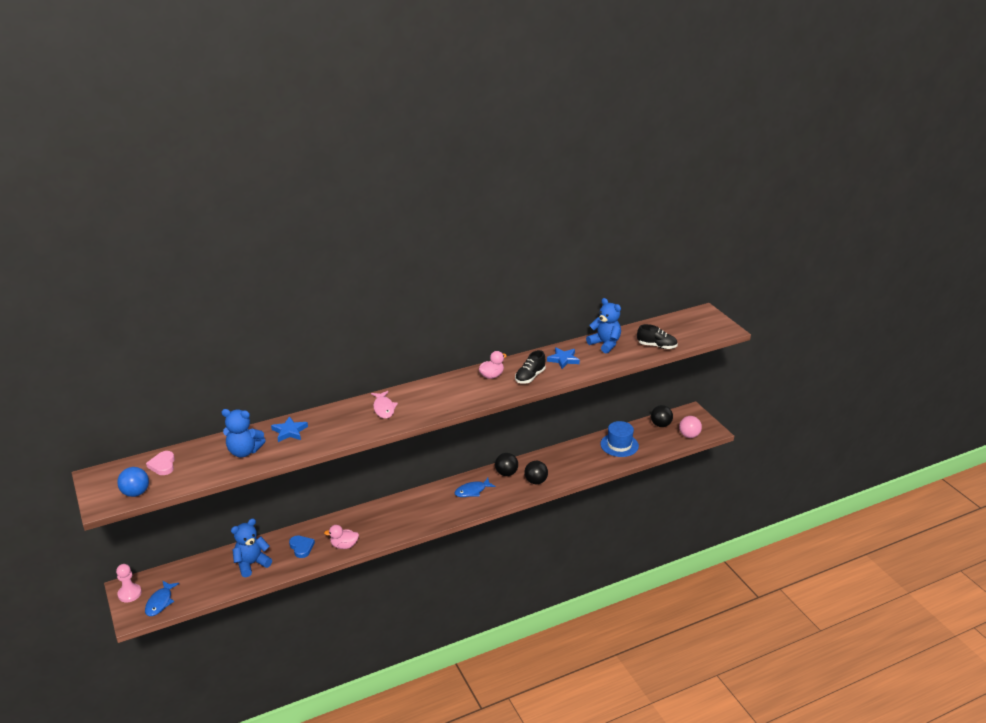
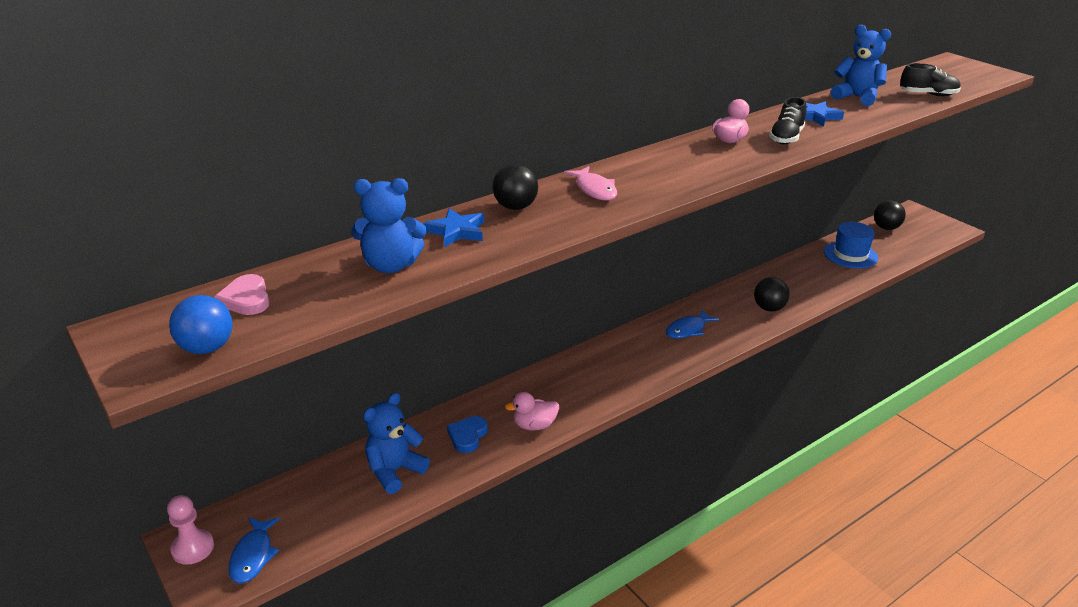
camera: 10 degrees left, 0 degrees up
(301, 547) = (467, 436): blue heart -> blue heart turned 120 degrees counterclockwise
(506, 473) = (722, 303): black ball -> black ball (515, 207)
(689, 435) = (930, 236): pink ball -> none

